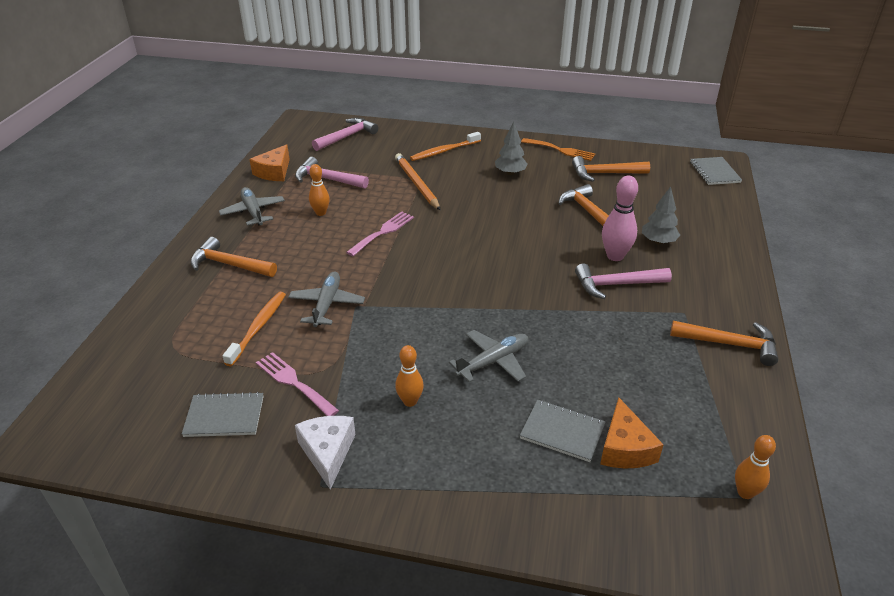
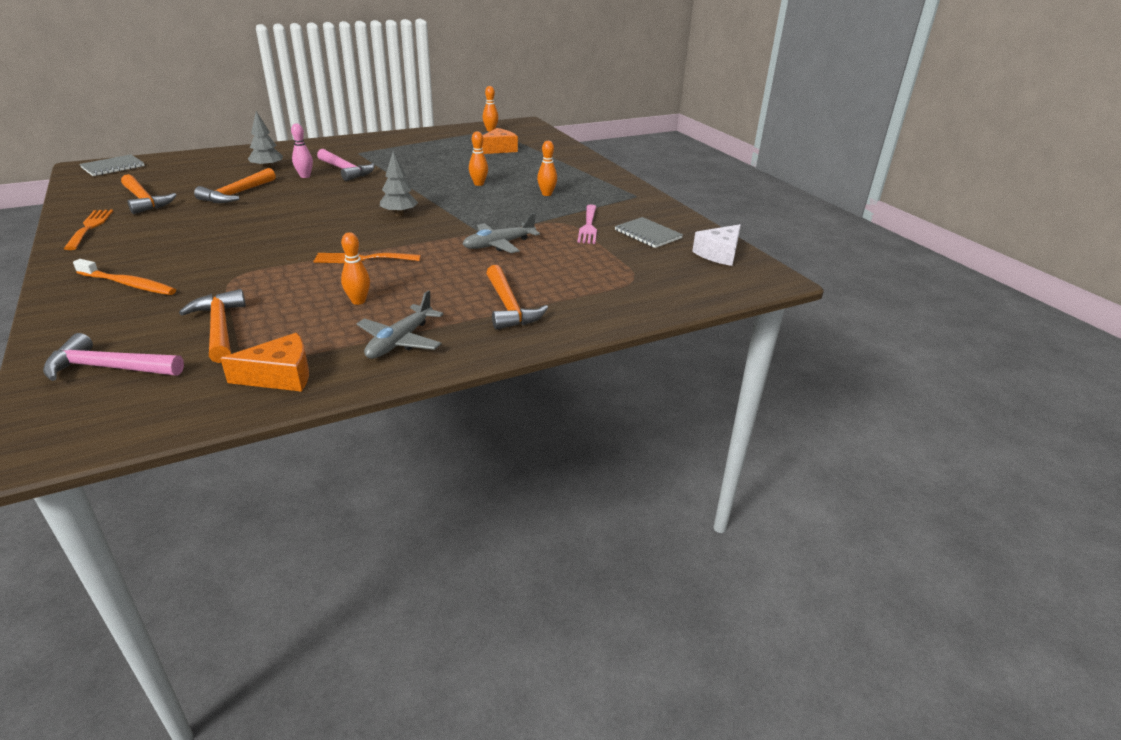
camera: 130 degrees left, 5 degrees down
(258, 327) = (562, 258): orange toothbrush -> none
(327, 179) = (270, 328): pink hammer -> none
(327, 452) = (616, 201): white cheese -> white cheese (719, 254)
(383, 232) = (362, 259): pink fork -> orange fork
(417, 184) = (238, 274): orange pencil -> none
(493, 362) = (478, 184): grey plane -> orange bowling pin
(510, 173) = (172, 237): grey tree -> grey tree (399, 214)
(562, 432) = (508, 161): grey notebook -> none
(615, 256) = (305, 176): pink bowling pin -> pink bowling pin, size x0.65
(729, 344) = (378, 141): orange hammer -> orange hammer (220, 328)

